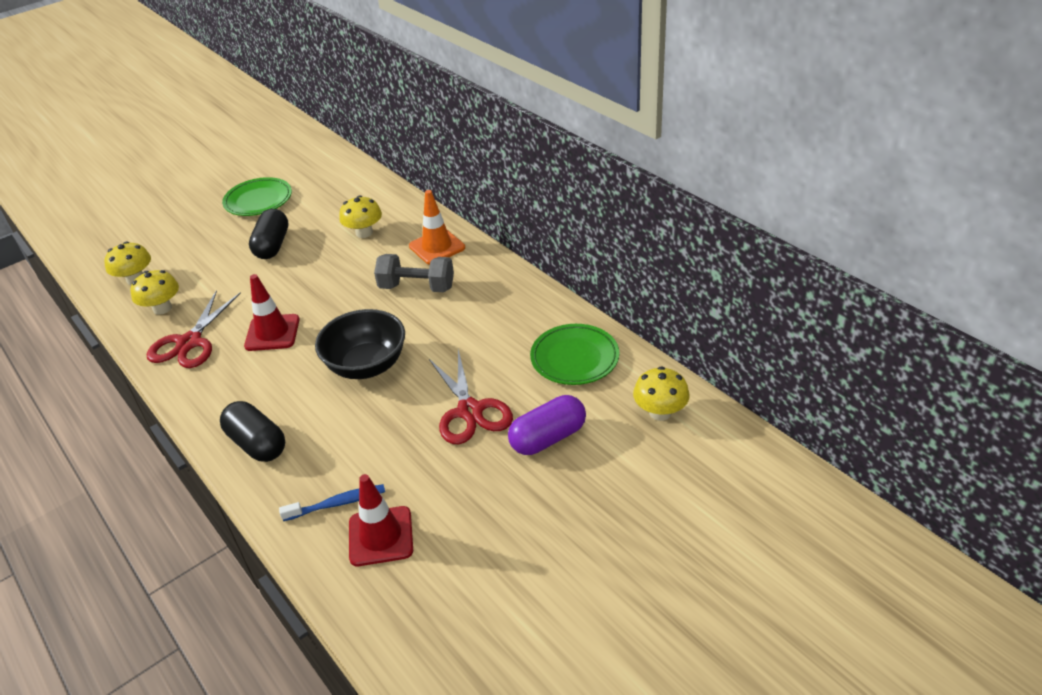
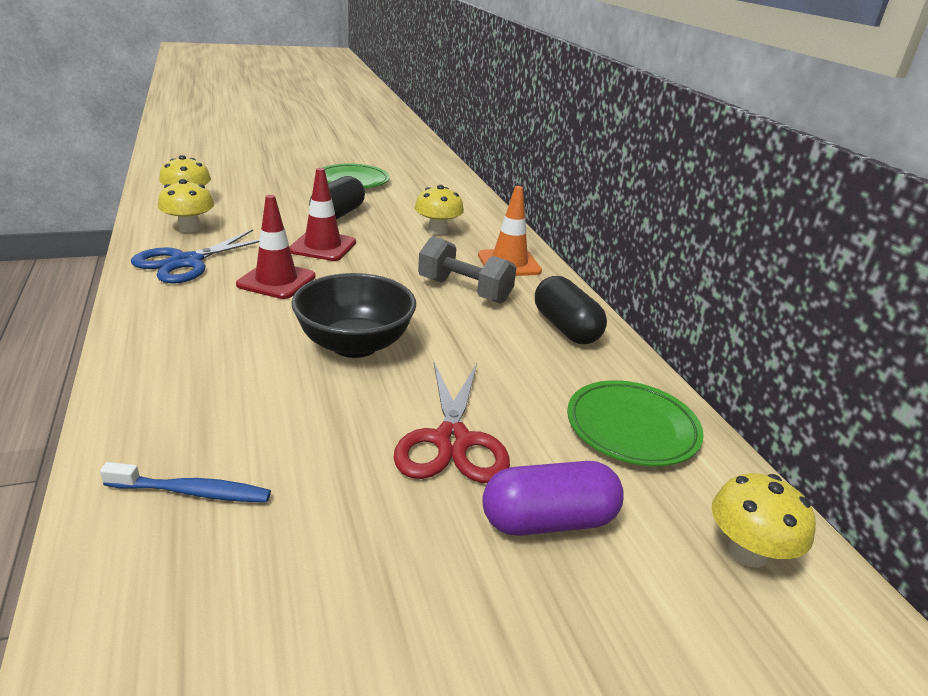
camera: 15 degrees right, 10 degrees down
(189, 342) = (186, 262): red scissors -> blue scissors
(257, 444) = (162, 380): black capsule -> black capsule (565, 328)
(381, 536) = (213, 567): red traffic cone -> red traffic cone (323, 246)

